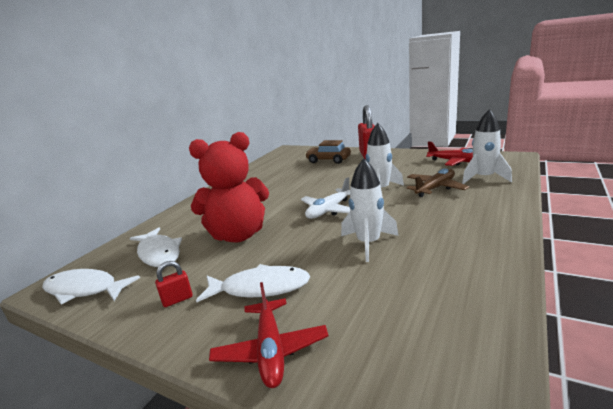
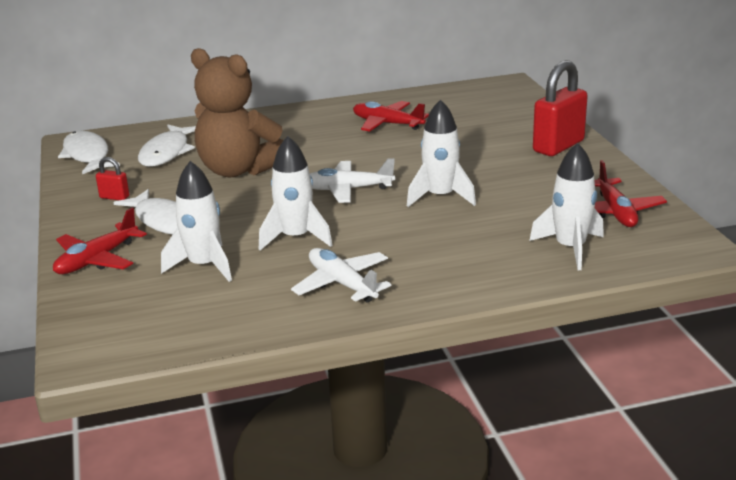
camera: 45 degrees right, 5 degrees up
(238, 235) = (238, 170): red teddy bear -> brown teddy bear
(271, 180) = (387, 124): none -> red plane
(328, 160) = (502, 127): brown car -> none
(361, 293) = (204, 266): none -> white rocket
(435, 188) = (490, 228): brown plane -> none
(458, 246) = (342, 284): none -> white plane

